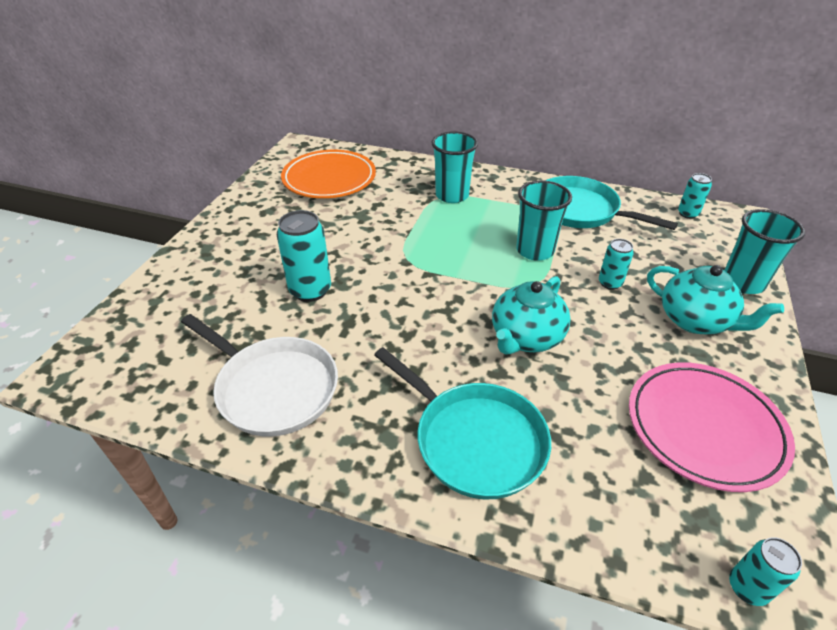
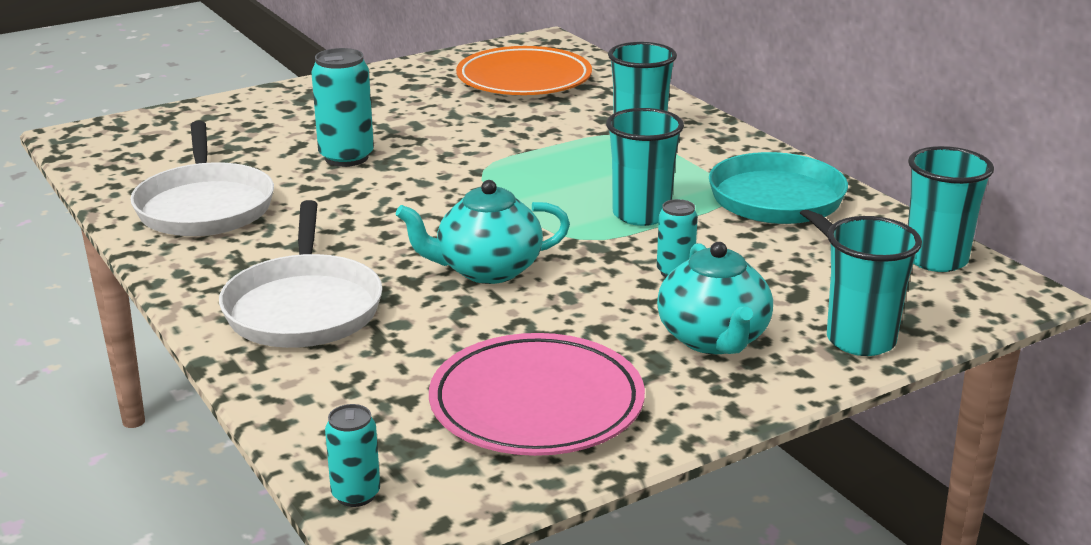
camera: 40 degrees right, 15 degrees down
(474, 440) = (303, 307): turquoise pan -> white pan
(687, 214) = (936, 259): turquoise can -> turquoise cup

